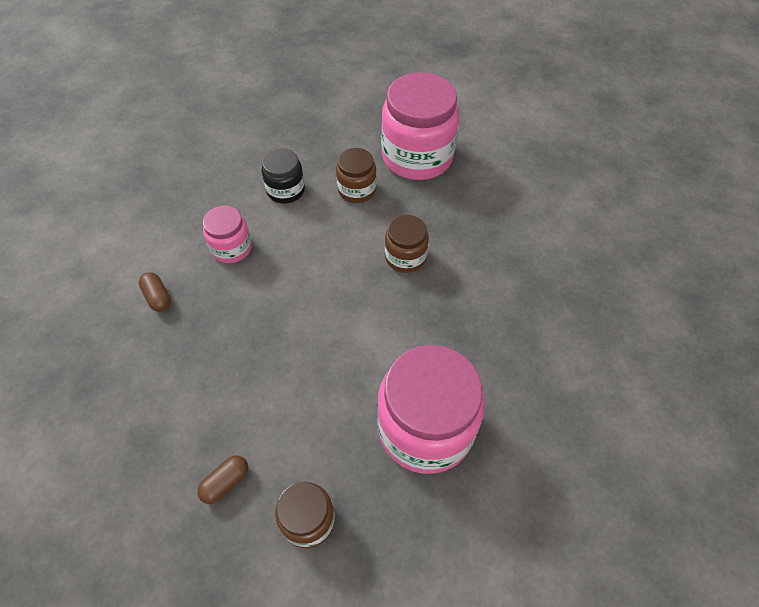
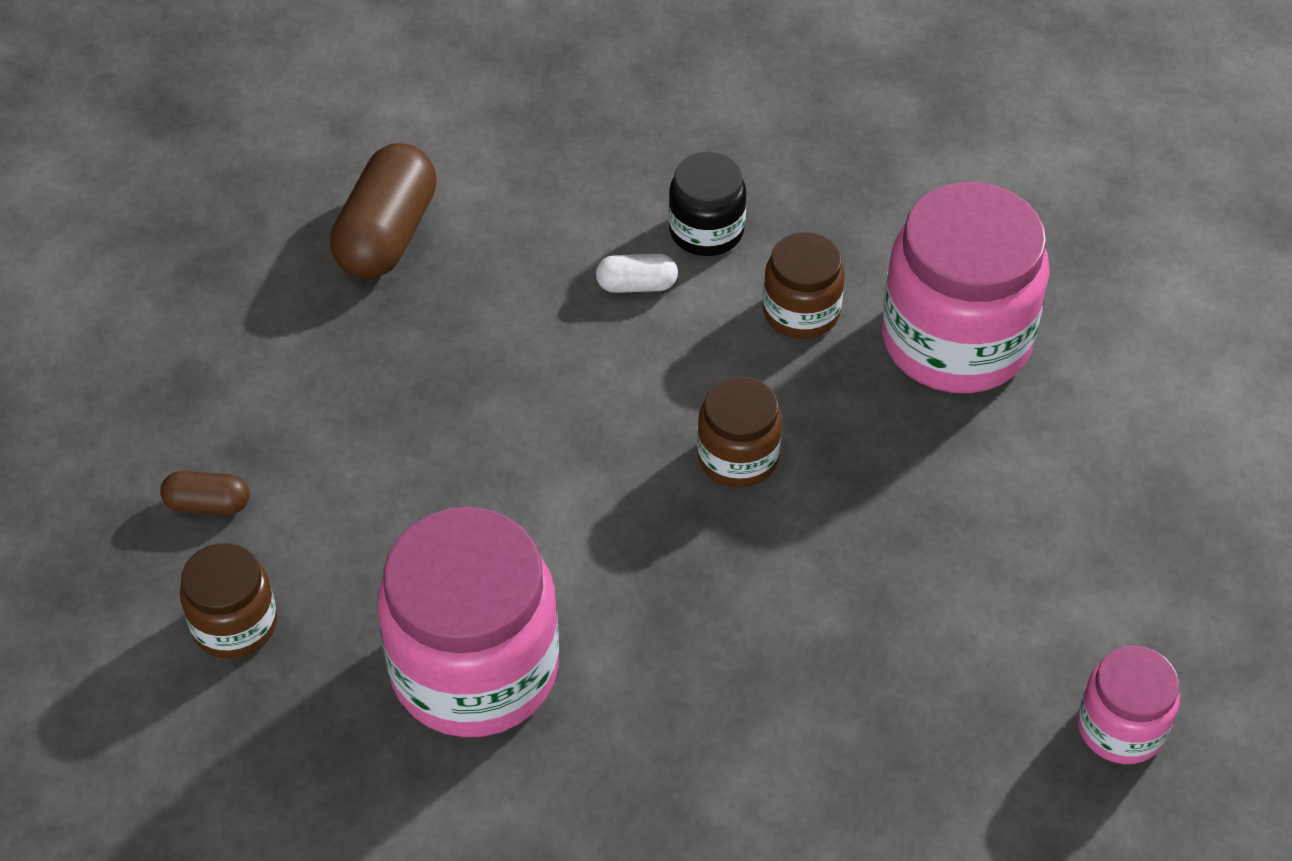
camera: 50 degrees right, 5 degrees down
(158, 297) = (387, 235): brown capsule -> brown capsule, size x1.99
(231, 248) = (542, 249): pink jar -> pink jar (1120, 727)
(286, 230) = (637, 285): none -> white capsule

